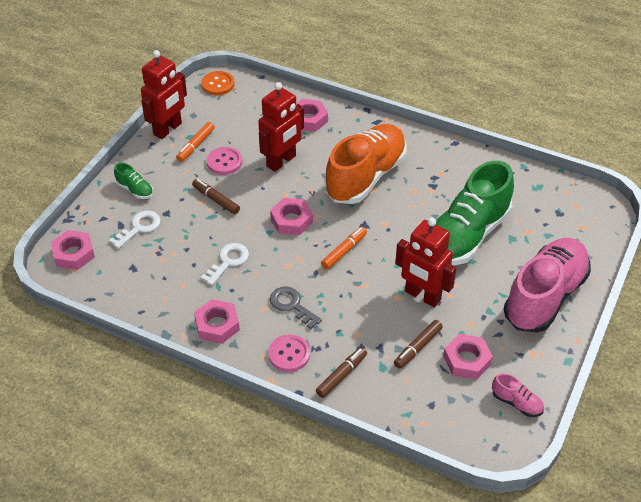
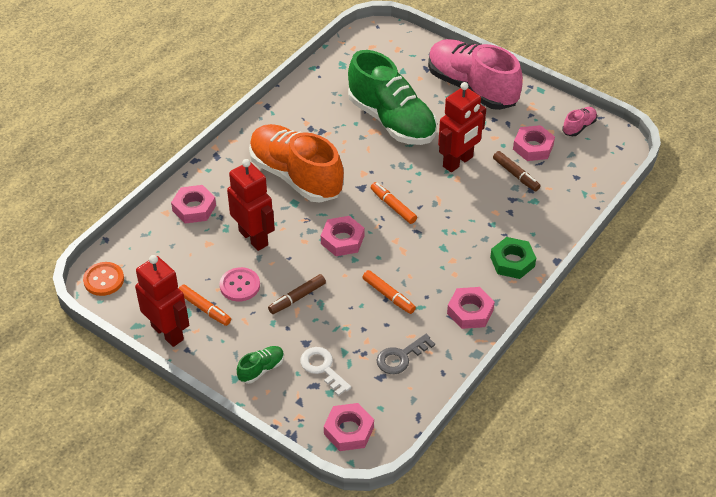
camera: 80 degrees left, 0 degrees up
(228, 261) = (388, 296): white key -> orange marker
(289, 354) = (512, 262): pink button -> green nut
(292, 305) = (454, 253): grey key -> grey key (401, 357)
(341, 375) = (540, 229): brown marker -> none

